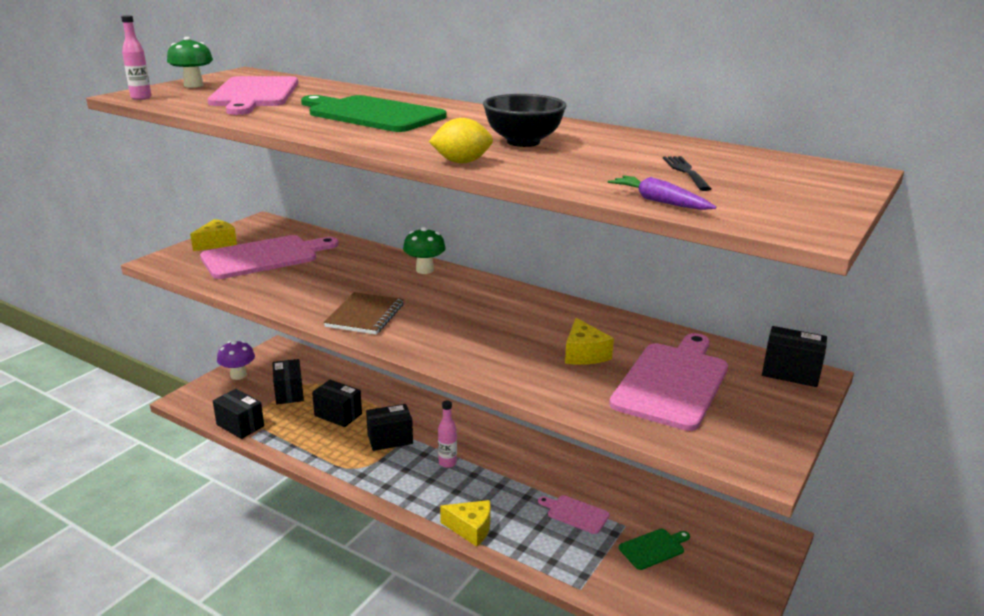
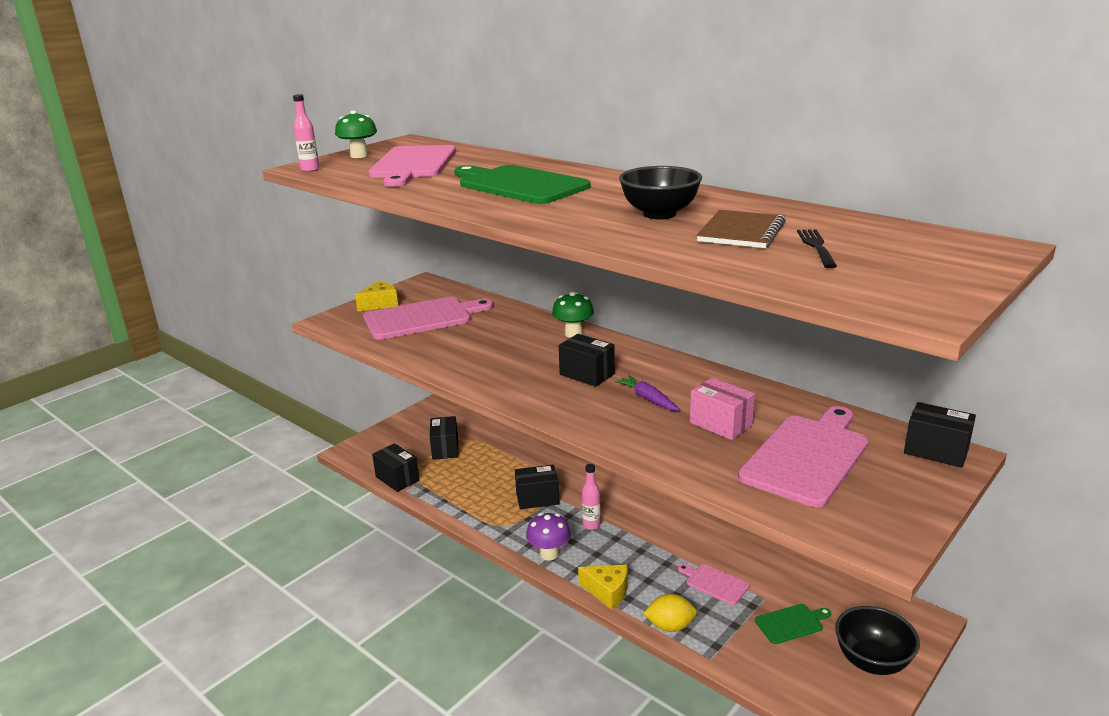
camera: 10 degrees right, 0 degrees up
(238, 375) = (399, 430): purple mushroom -> purple mushroom (549, 554)
(338, 415) = (490, 472): black box -> black box (587, 374)
(365, 315) = (510, 379): brown notebook -> brown notebook (741, 232)
(461, 162) = (594, 236): yellow lemon -> yellow lemon (670, 626)
(584, 354) = (720, 424): yellow cheese -> pink box
(659, 201) = (779, 280): purple carrot -> purple carrot (647, 399)
(733, 580) = (872, 661): none -> black bowl

